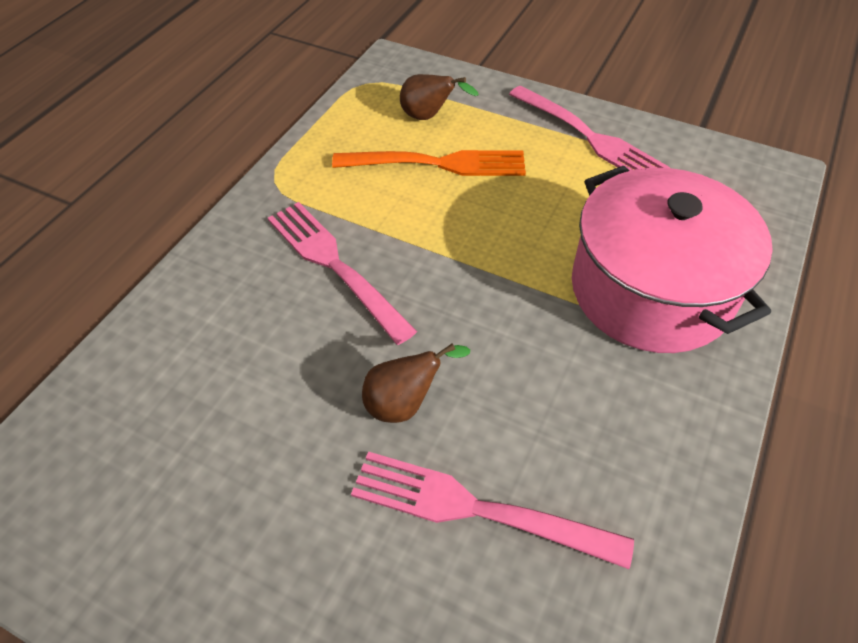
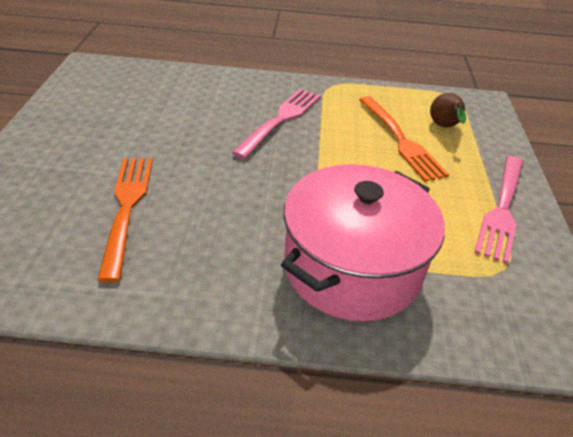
camera: 65 degrees right, 10 degrees down
(405, 403) = (192, 166): brown pear -> none
(477, 509) = (127, 208): pink fork -> orange fork

